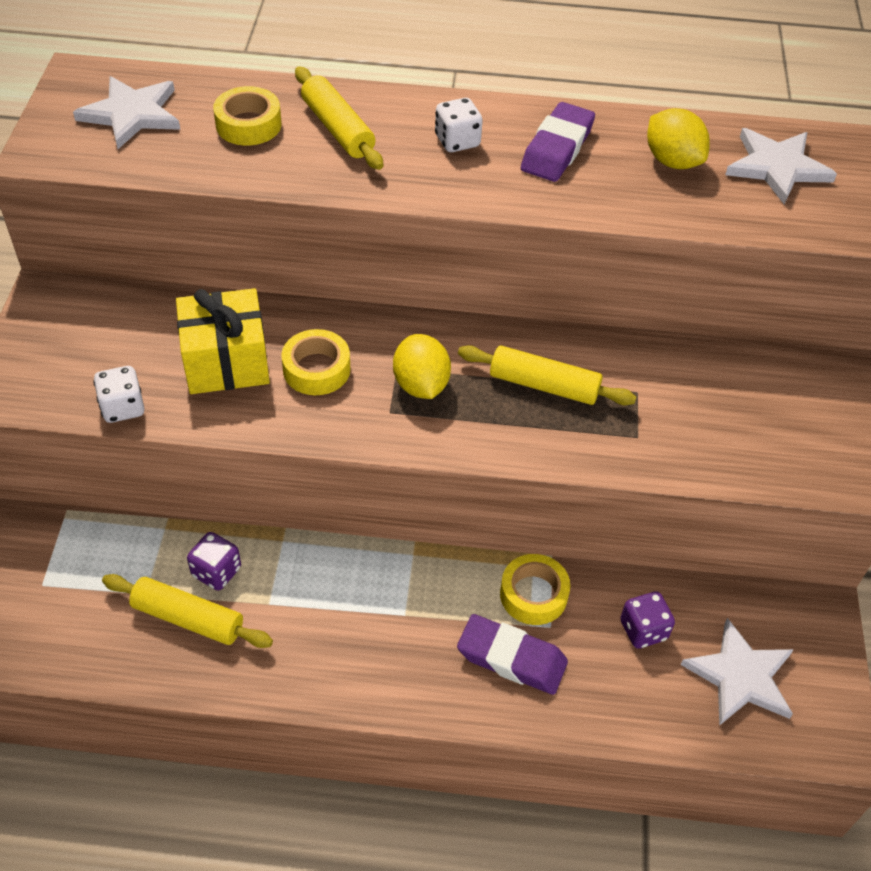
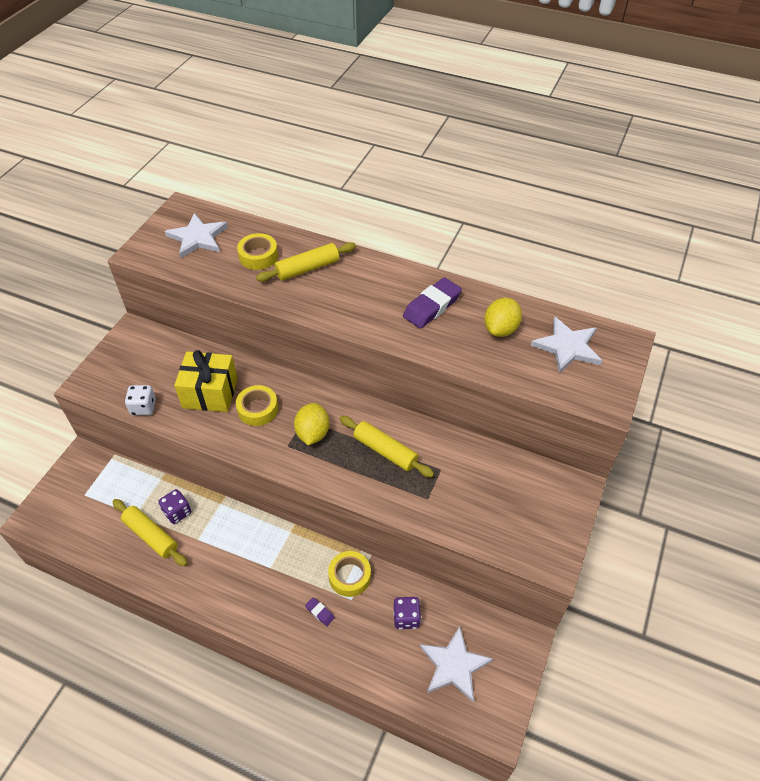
camera: 20 degrees right, 0 degrees up
(338, 129) = (307, 268): yellow rolling pin -> yellow rolling pin turned 75 degrees clockwise
(457, 141) = (373, 290): white dice -> none
(511, 658) = (320, 612): purple eraser -> purple eraser, size x0.46
(672, 161) = (500, 329): yellow lemon -> yellow lemon turned 45 degrees clockwise

